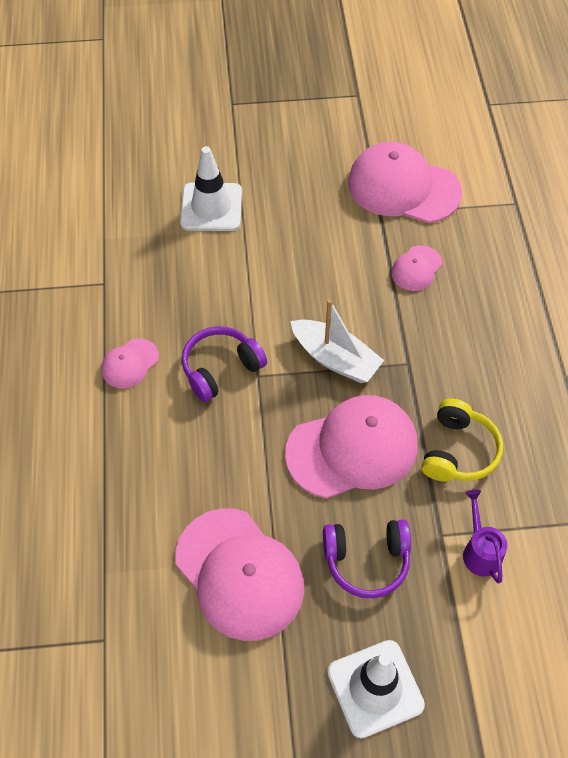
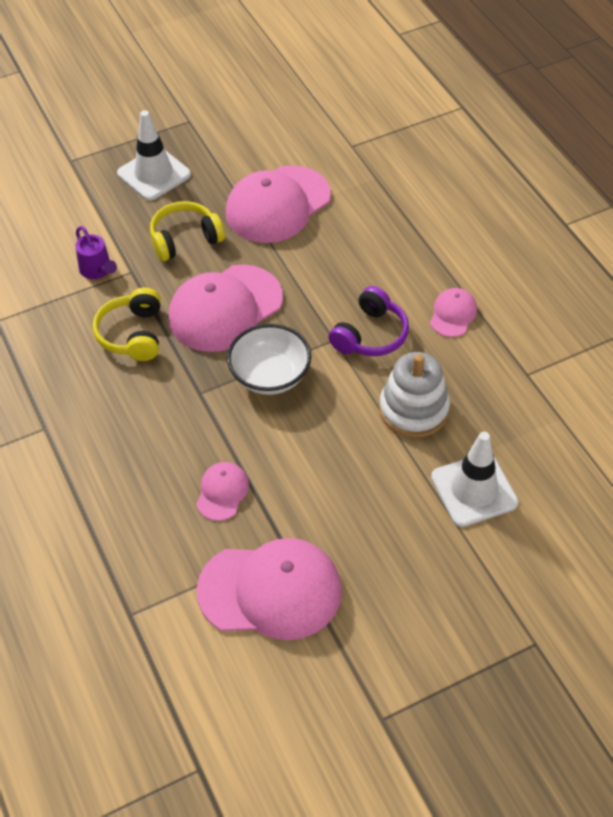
camera: 160 degrees right, 5 degrees down
(221, 285) = (413, 409): none -> white stacking toy
(239, 574) = (277, 205): pink cap -> pink cap turned 75 degrees counterclockwise
(335, 359) = (270, 375): white boat -> white bowl
(366, 560) = (185, 239): purple headphones -> yellow headphones

